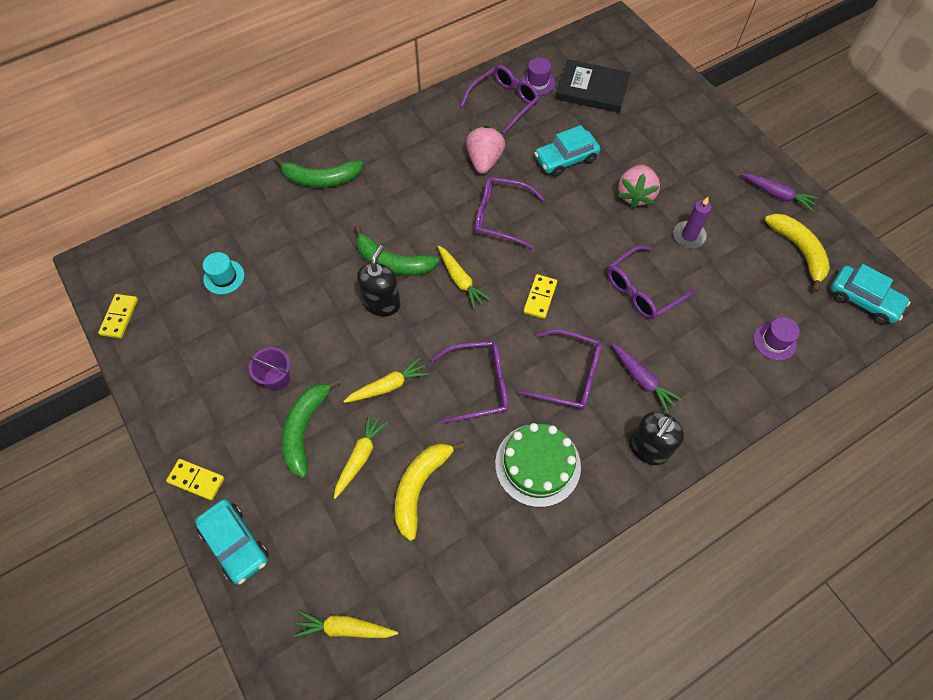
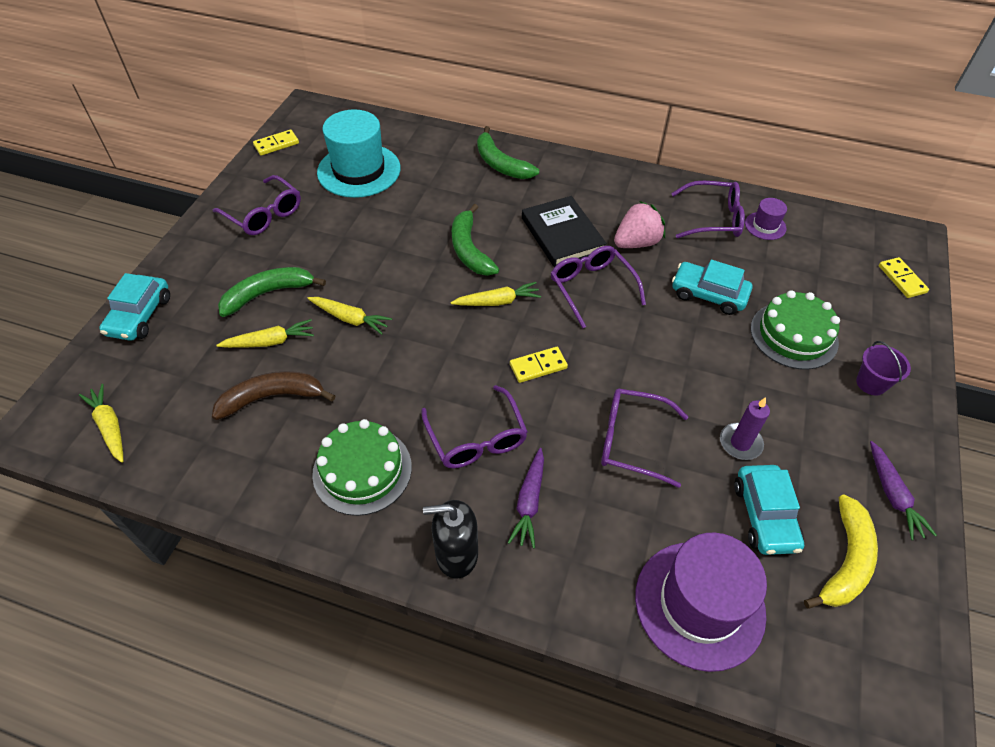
camera: 50 degrees right, 10 degrees down
(196, 480) = (177, 262): yellow domino -> yellow domino (902, 279)
(224, 277) = (359, 170): turquoise hat -> turquoise hat, size x2.17
(277, 378) = (298, 251): purple bucket -> purple bucket (871, 383)
(382, 303) = (424, 267): black soap dispenser -> none
(419, 487) = (272, 397): yellow banana -> brown banana
(460, 280) = (497, 302): yellow carrot -> yellow carrot turned 120 degrees counterclockwise
(479, 385) = (406, 377): purple glasses -> purple glasses (264, 214)
(592, 89) = (811, 266): black book -> black book (562, 234)
(635, 195) = (734, 370): pink strawberry -> none
(636, 144) = (793, 335): none -> green cake
(774, 341) = (699, 604): purple hat -> purple hat, size x2.17
(863, 300) = (860, 674): turquoise car -> turquoise car (764, 515)

